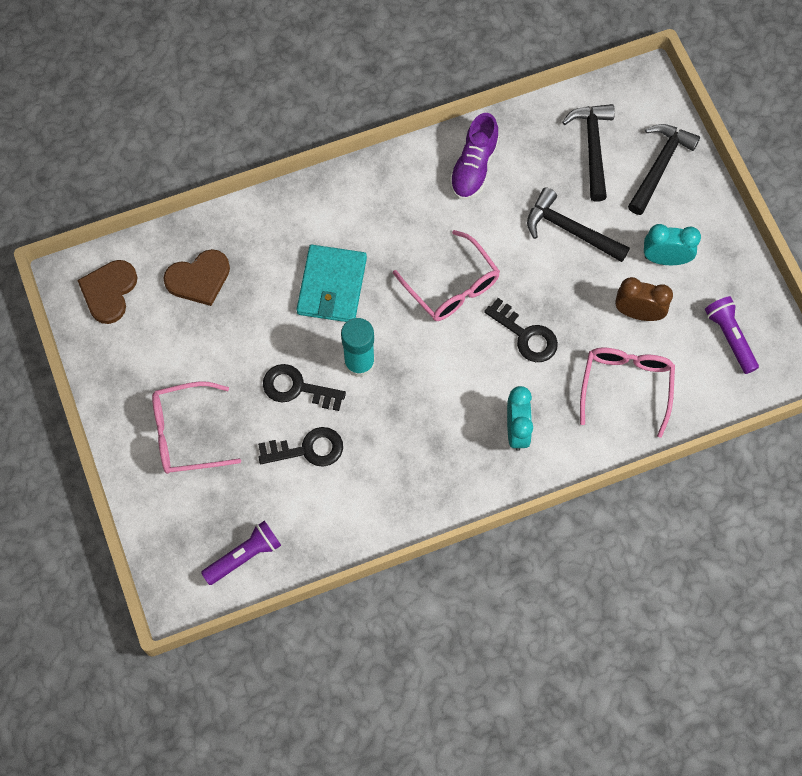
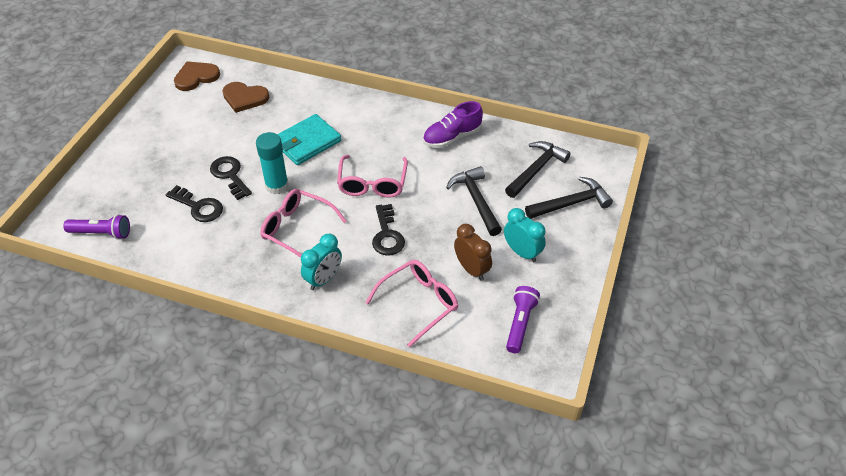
camera: 40 degrees right, 20 degrees down
(186, 434) = (150, 158): pink glasses -> pink glasses (297, 229)

